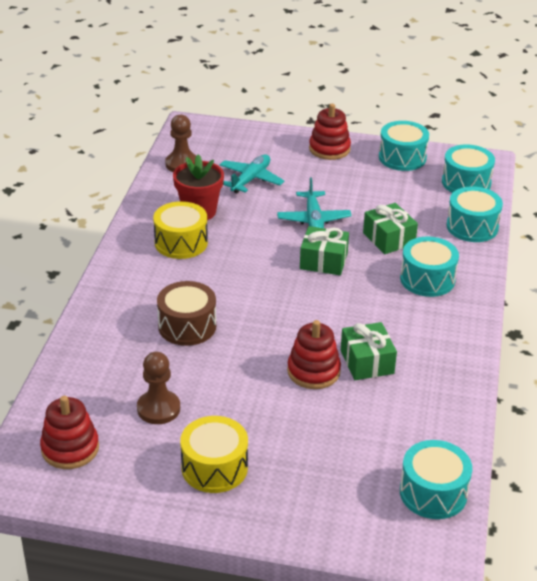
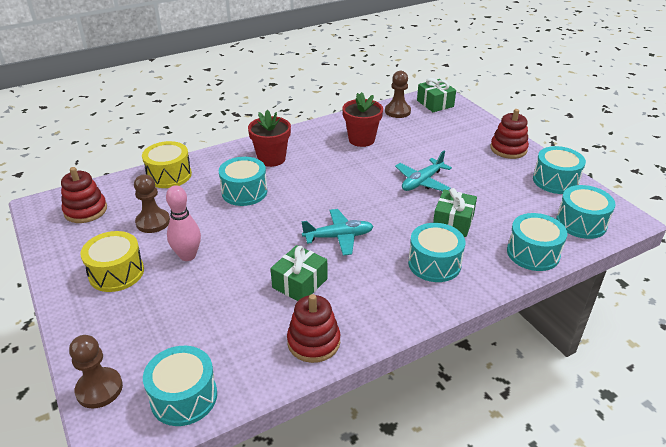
camera: 50 degrees right, 0 degrees up
(152, 281) = (271, 159): none -> red flower pot
(181, 243) = (322, 149): yellow drum -> yellow drum (169, 175)
(187, 326) = (244, 192): brown drum -> turquoise drum
(245, 409) = (187, 256): none -> pink bowling pin
(250, 179) = (423, 139): turquoise plane -> turquoise plane (338, 237)
(313, 371) = (260, 264): red stacking toy -> red stacking toy (313, 342)
(323, 261) = (384, 208): green gift -> green gift (435, 103)
(371, 541) = (99, 389): none -> brown pawn

